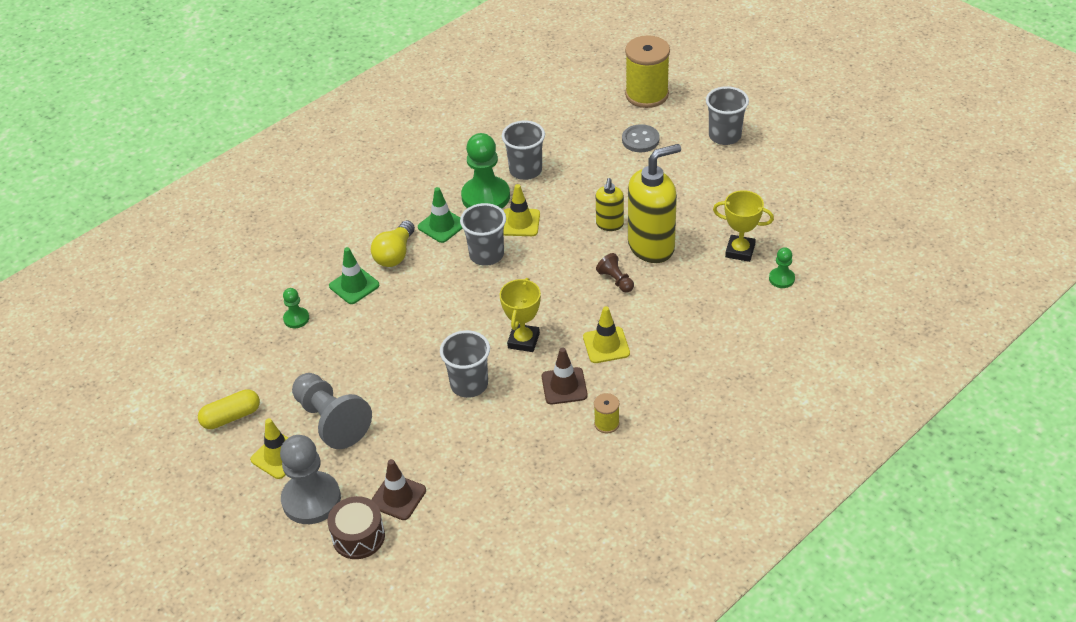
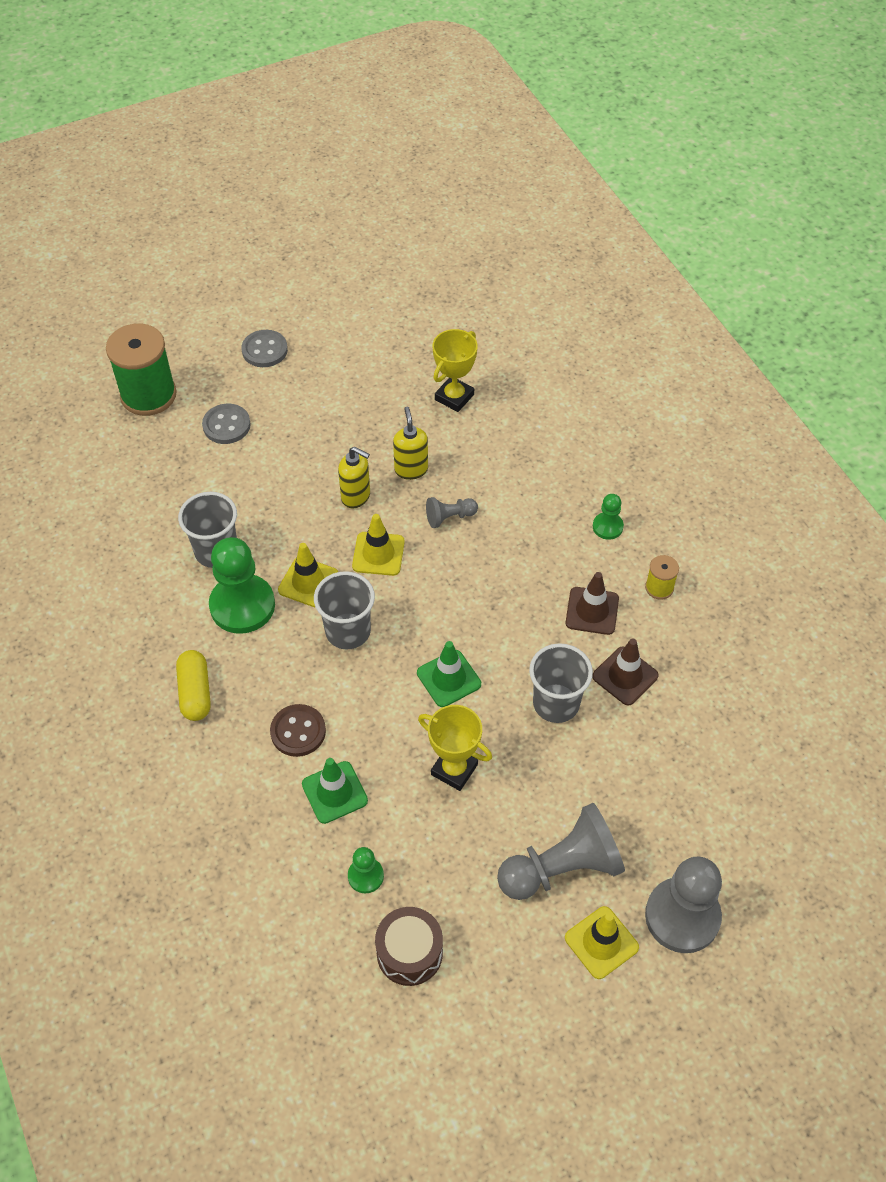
camera: 75 degrees left, 10 degrees up
(231, 417) = (514, 991): yellow capsule -> yellow capsule (195, 692)
(358, 536) = (752, 874): brown drum -> brown drum (409, 952)
(395, 254) = (298, 731): yellow light bulb -> brown button
(398, 497) = (704, 818): brown traffic cone -> brown traffic cone (625, 676)
(442, 225) = (271, 666): green traffic cone -> green traffic cone (449, 678)
(523, 340) = (507, 631): yellow trophy -> yellow trophy (454, 769)
(606, 345) = (545, 555): yellow traffic cone -> yellow traffic cone (378, 554)
(616, 280) = (449, 517): brown pawn -> grey pawn
(647, 94) = (148, 395): yellow spool -> green spool
(651, 246) = (411, 469): yellow soap dispenser -> yellow soap dispenser, size x0.52
(724, 136) = (264, 350): grey cup -> grey button
(781, 279) = (510, 378): green pawn -> green pawn (607, 527)

